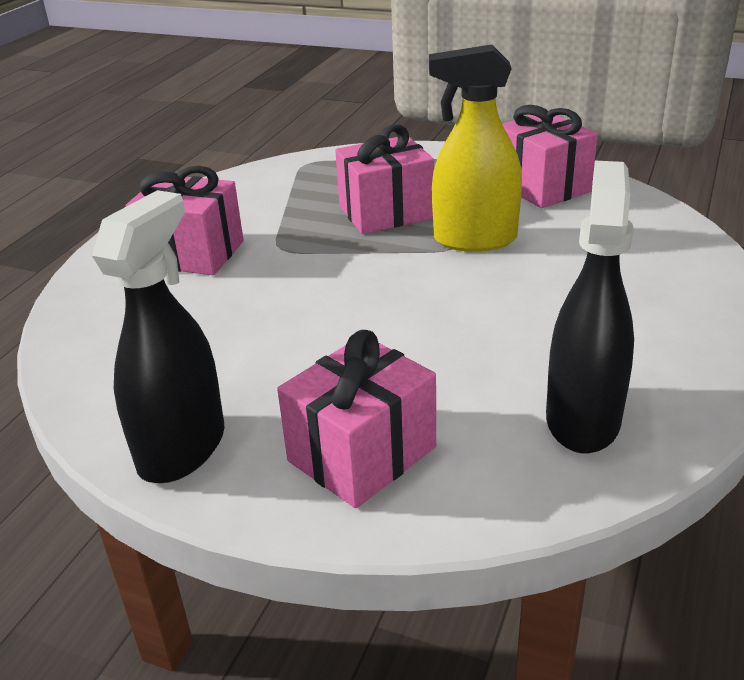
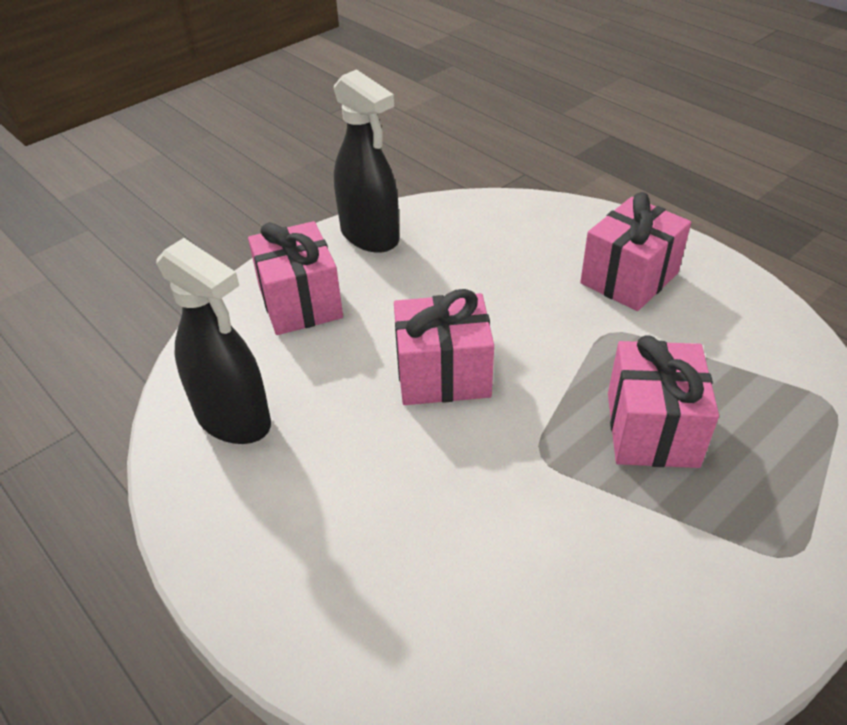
camera: 115 degrees right, 10 degrees up
(474, 240) = (546, 478): yellow spray bottle -> none
(542, 187) = (657, 618): pink gift -> pink gift (443, 374)

